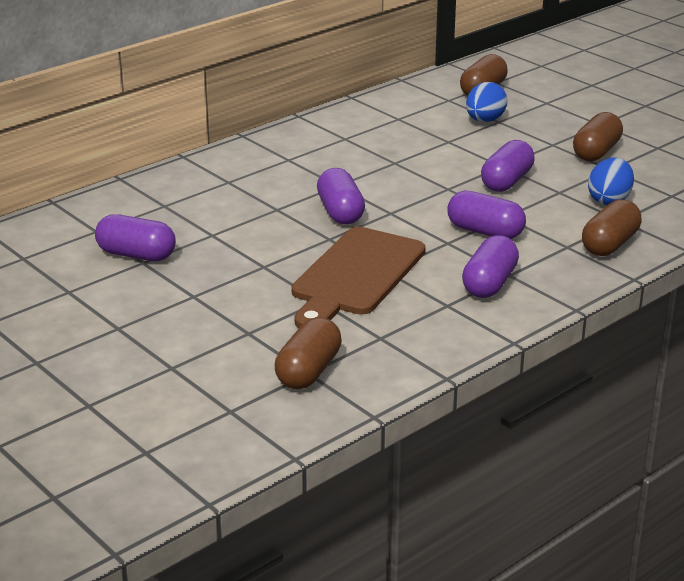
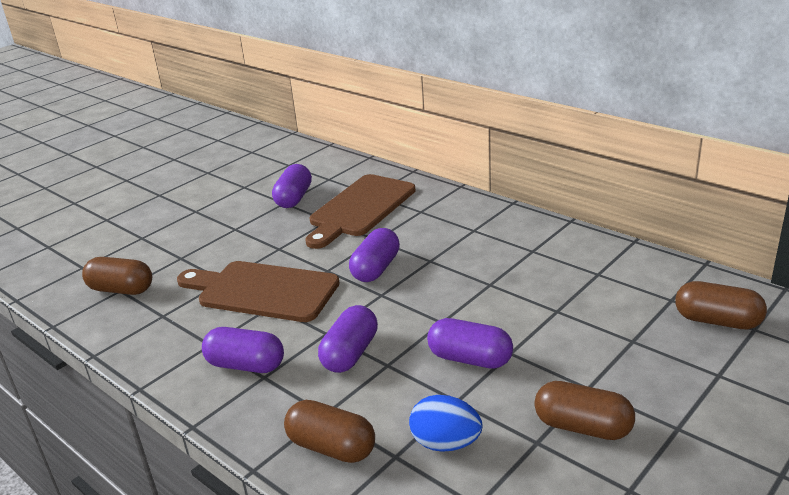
camera: 85 degrees right, 0 degrees up
(197, 214) = (360, 208): none -> brown cutting board
(340, 212) = (376, 269): purple capsule -> purple capsule turned 45 degrees counterclockwise
(484, 120) = (627, 330): blue egg -> none

